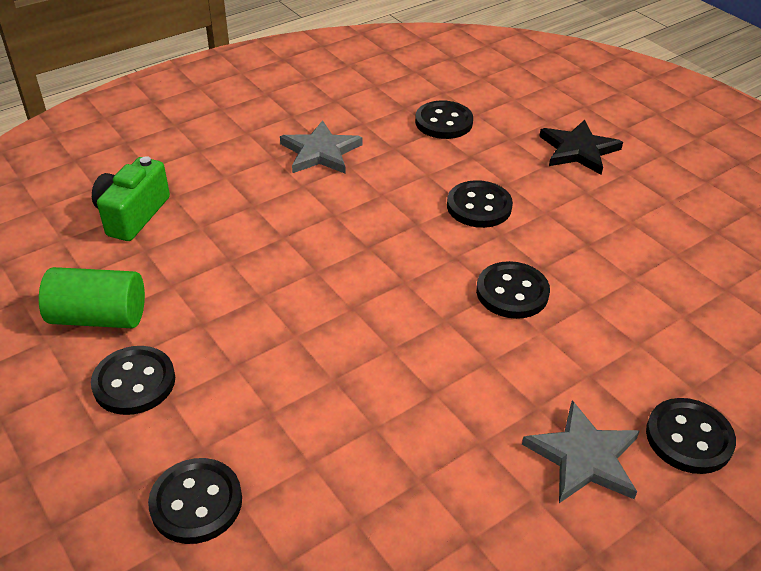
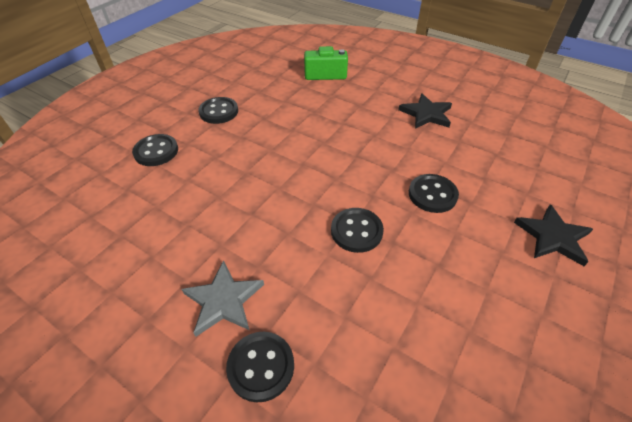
camera: 70 degrees right, 5 degrees up
(99, 317) = (253, 89): green cylinder -> none
(320, 152) = (426, 114): grey star -> black star
(443, 122) = (510, 155): black button -> none

